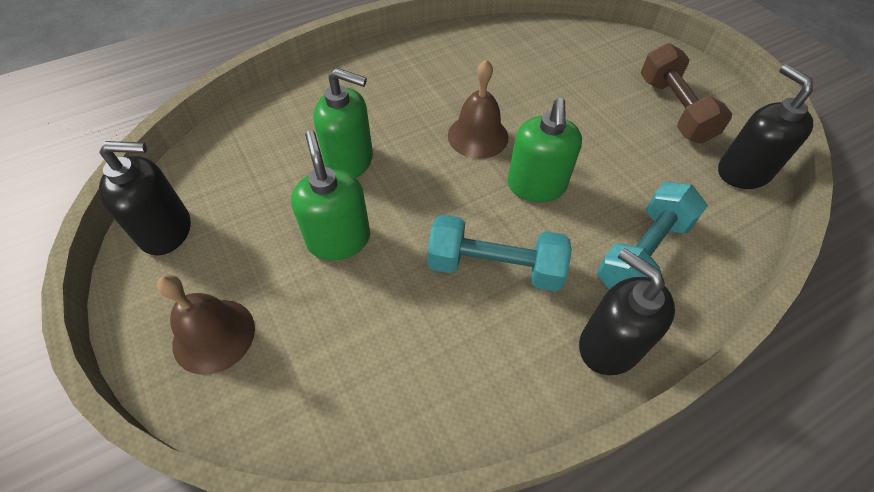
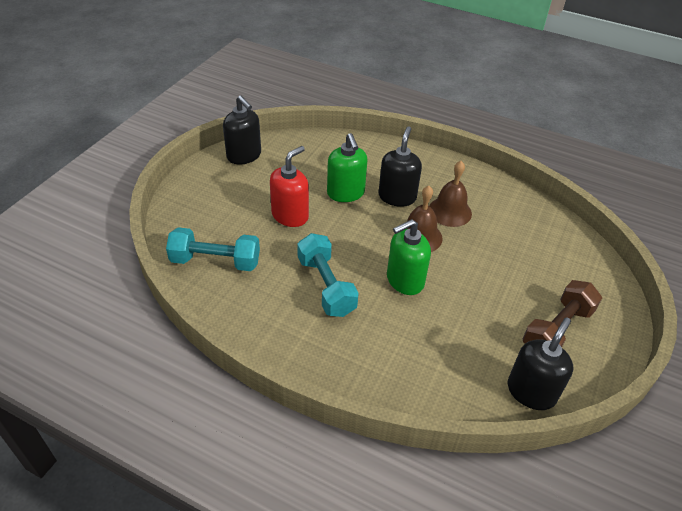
camera: 55 degrees right, 10 degrees down
(214, 335) = (203, 202): brown bell -> brown bell (449, 211)
(339, 239) = (290, 215): green soap dispenser -> red soap dispenser
(609, 345) = (314, 358): black soap dispenser -> black soap dispenser (397, 197)
(643, 253) = (398, 353): turquoise dumbbell -> turquoise dumbbell (215, 261)

